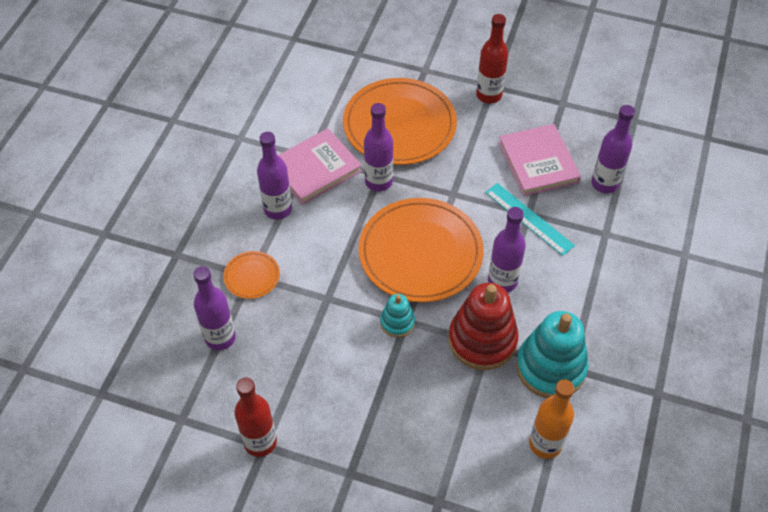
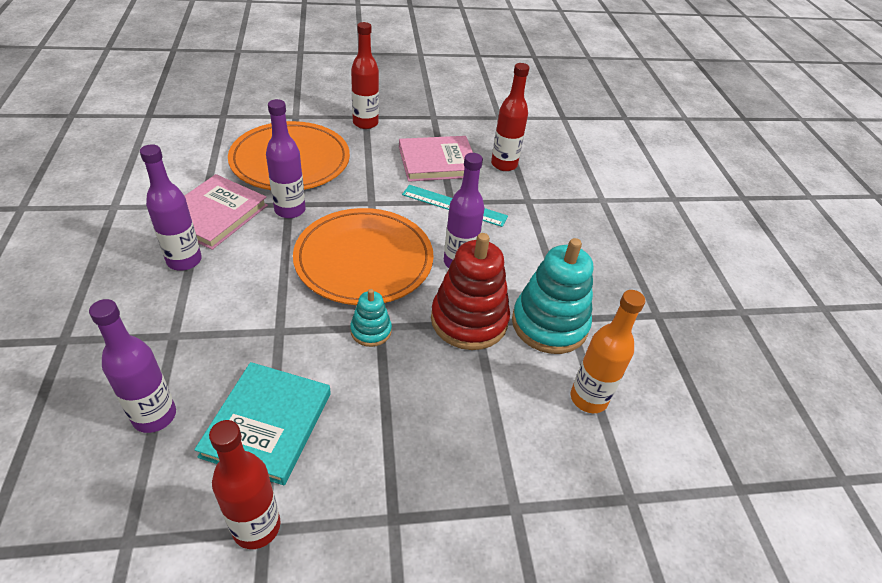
camera: 30 degrees left, 10 degrees down
(252, 276) = (175, 335): orange plate -> none
(292, 372) = (267, 424): none -> turquoise book
(538, 162) = (437, 162): pink book -> pink book turned 60 degrees counterclockwise
(604, 183) = (504, 164): purple bottle -> red bottle

